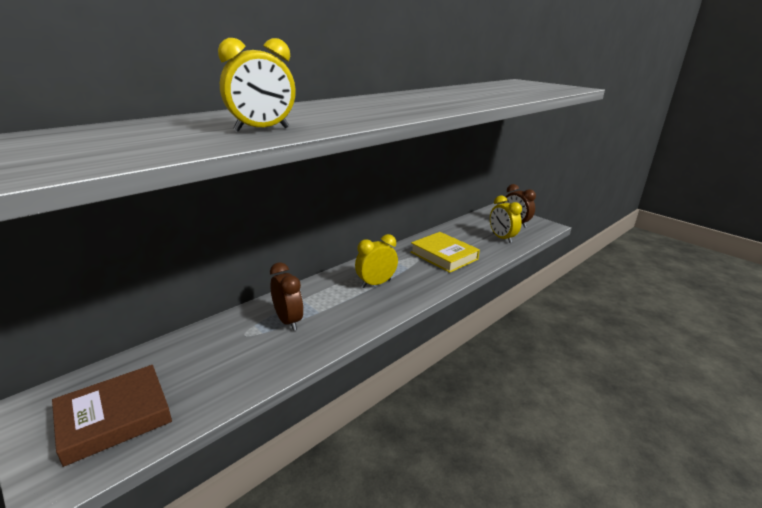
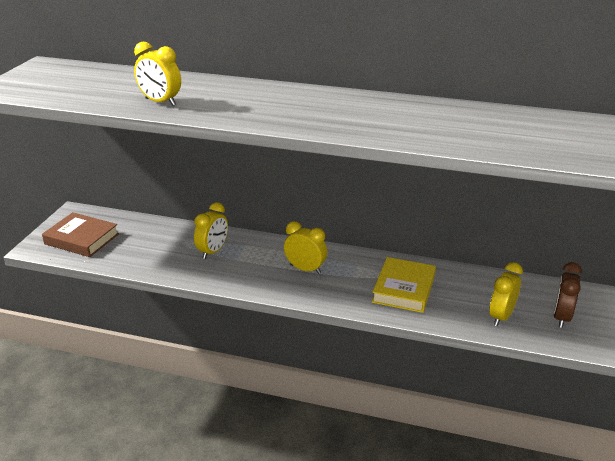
camera: 60 degrees right, 5 degrees up
(288, 321) = (213, 251): brown clock -> yellow clock

